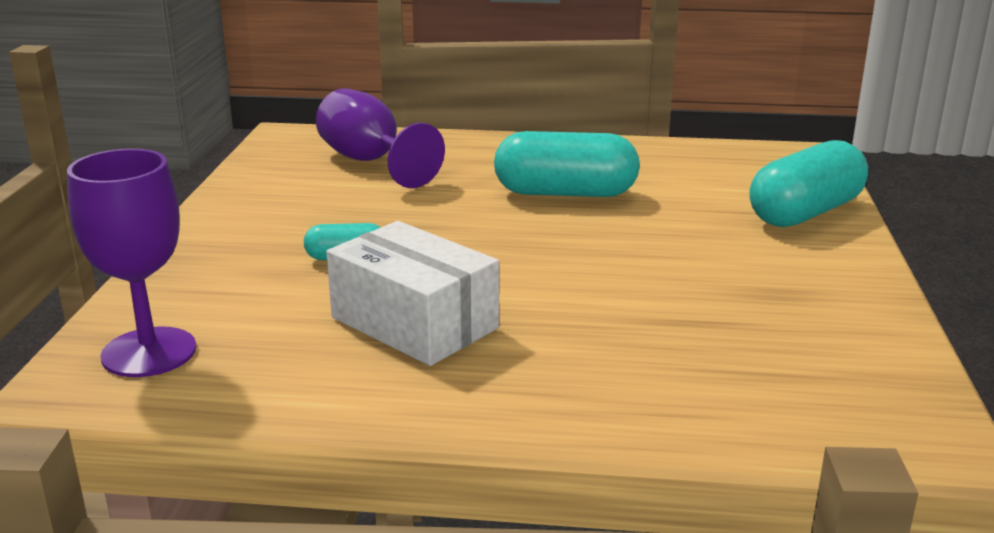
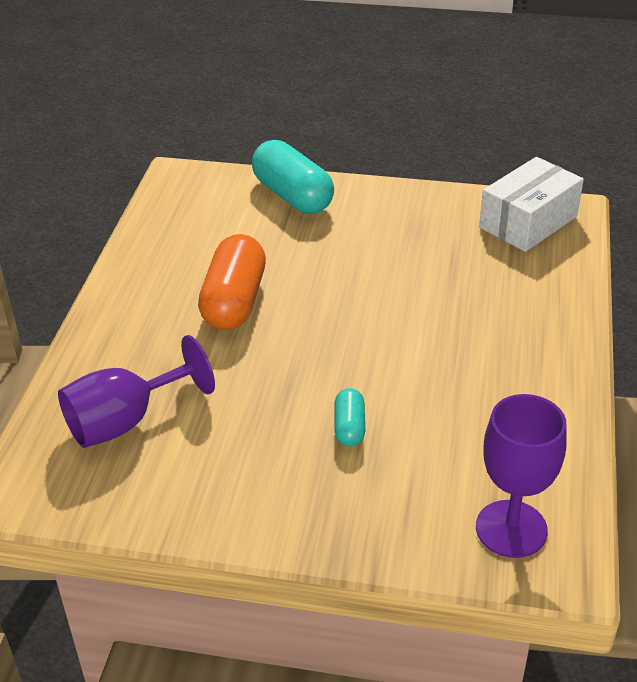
camera: 85 degrees left, 15 degrees up
(414, 323) = (459, 387): white box -> white box (528, 222)
(565, 193) = (234, 301): turquoise capsule -> orange capsule

